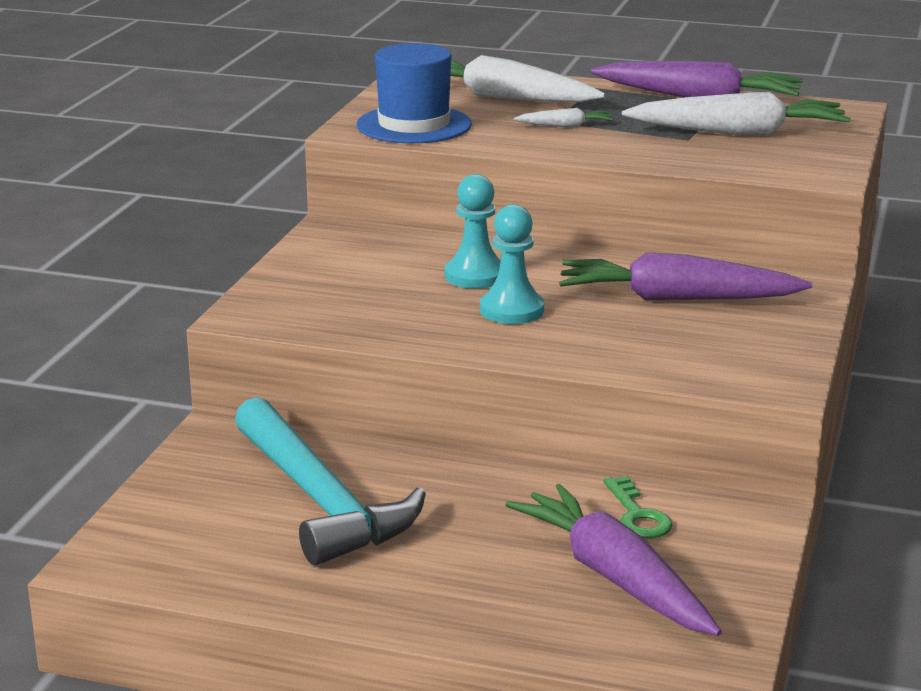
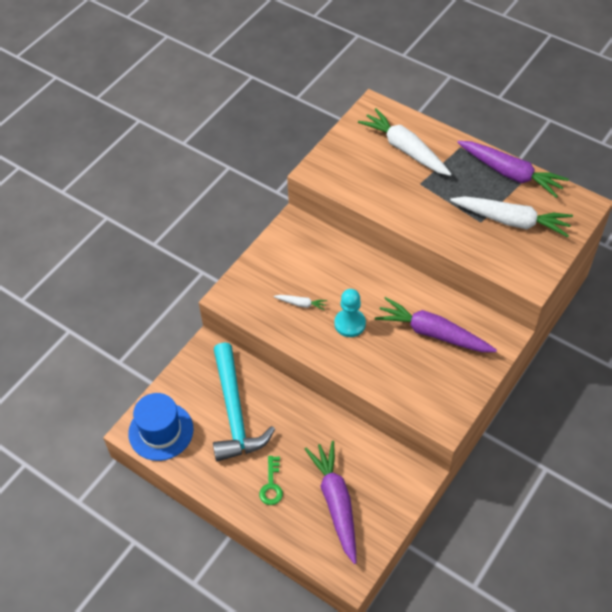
camera: 20 degrees right, 30 degrees up
(414, 125) = (346, 173): blue hat -> blue hat (161, 431)
(475, 276) = (345, 287): turquoise pawn -> none
(564, 126) = (423, 191): white carrot -> white carrot (301, 304)
(637, 515) = (365, 461): green key -> green key (271, 485)

